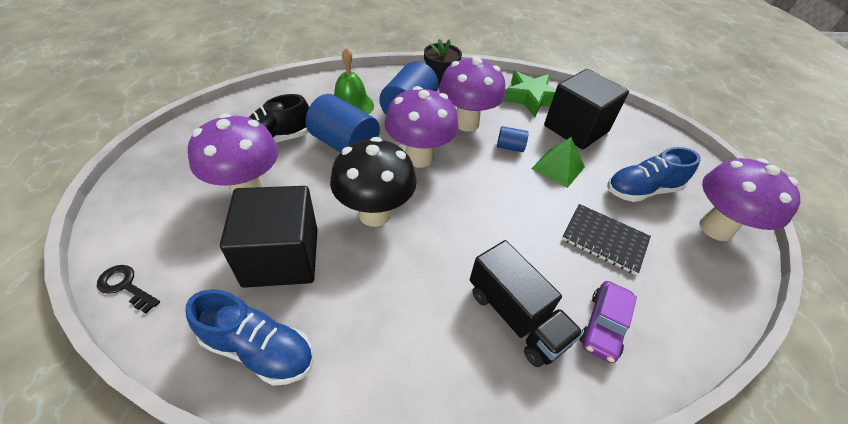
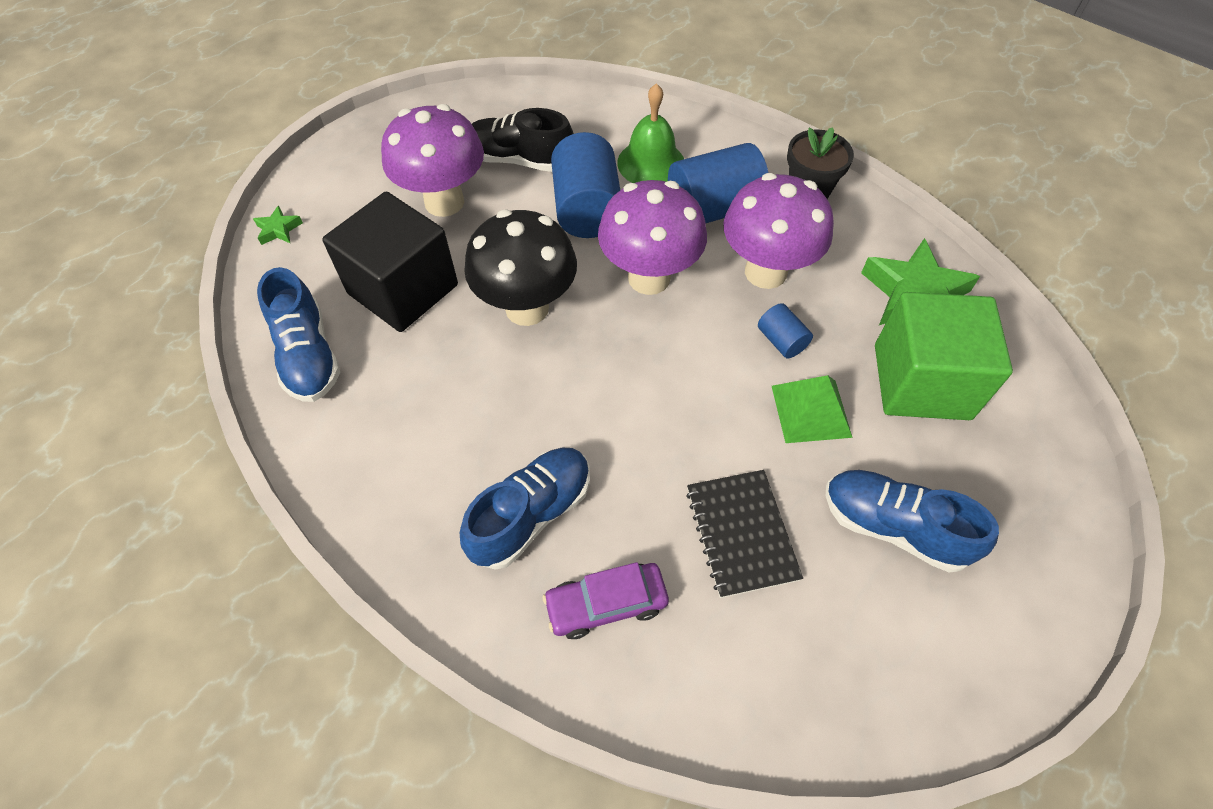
camera: 50 degrees right, 10 degrees up
(125, 286) = (278, 229): black key -> green star
(516, 316) = (531, 514): black truck -> blue shoe
(576, 128) = (921, 381): black cube -> green cube
(715, 228) = (931, 657): purple mushroom -> none

